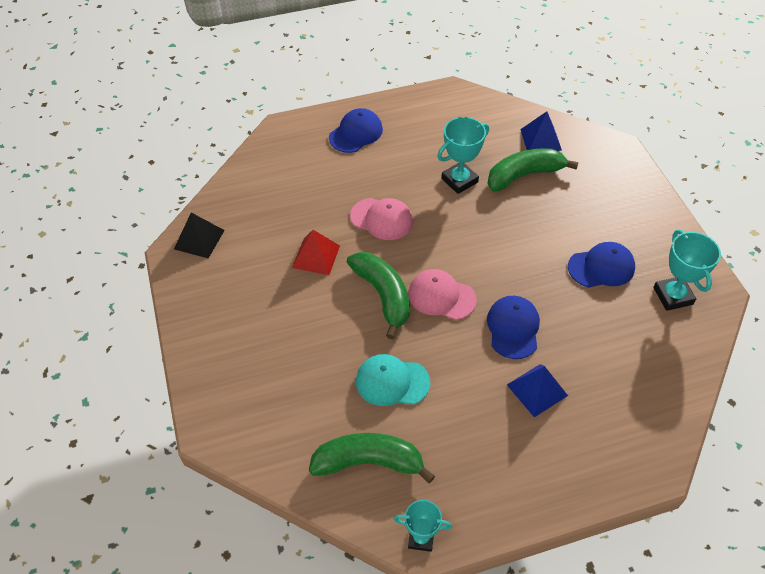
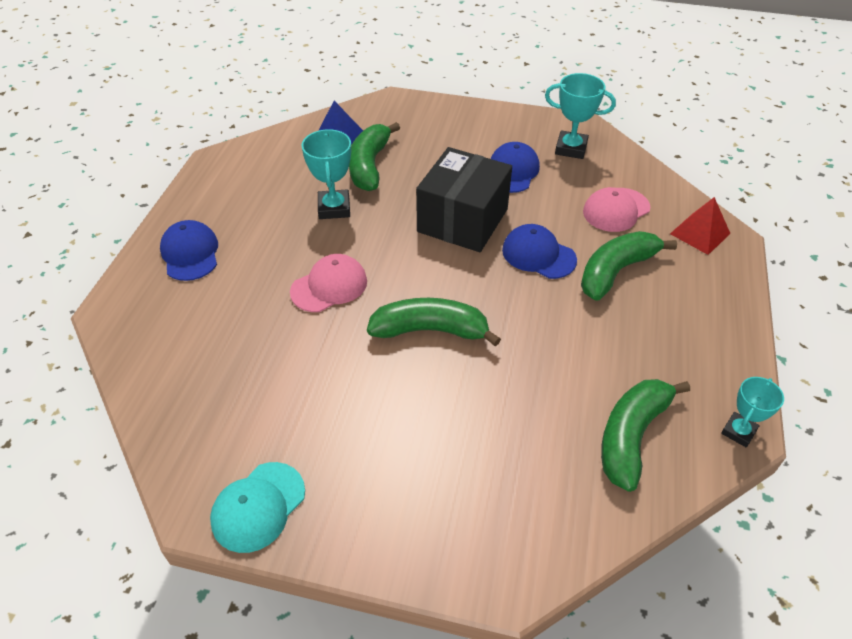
camera: 60 degrees left, 5 degrees down
(199, 239) = (202, 472): black pyramid -> none
(316, 256) = (331, 364): red pyramid -> red pyramid (700, 233)
(392, 382) = (544, 372): turquoise cap -> turquoise cap (258, 506)
(441, 296) = (465, 286): pink cap -> pink cap (616, 210)
(511, 262) = (462, 220): none -> black box
(537, 390) = (615, 271): blue pyramid -> green banana

